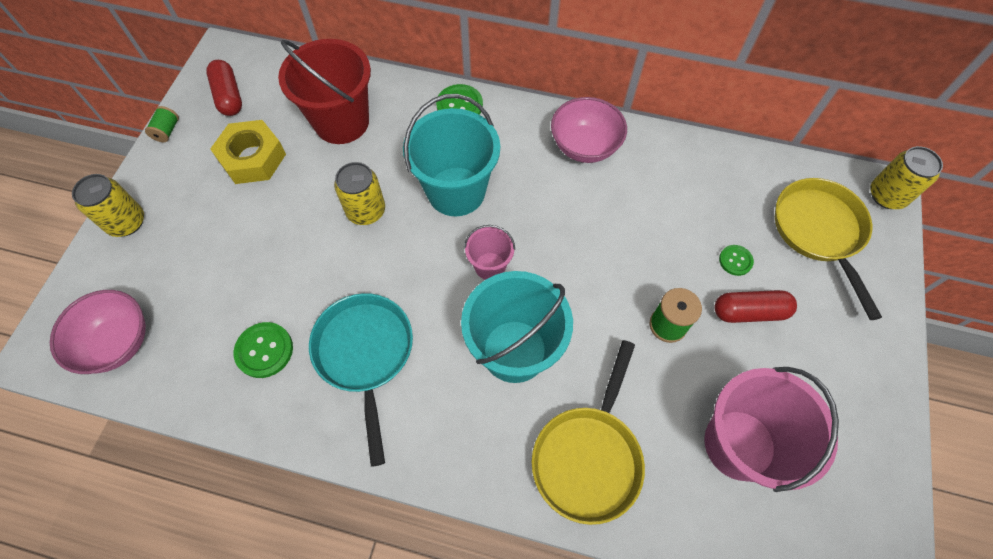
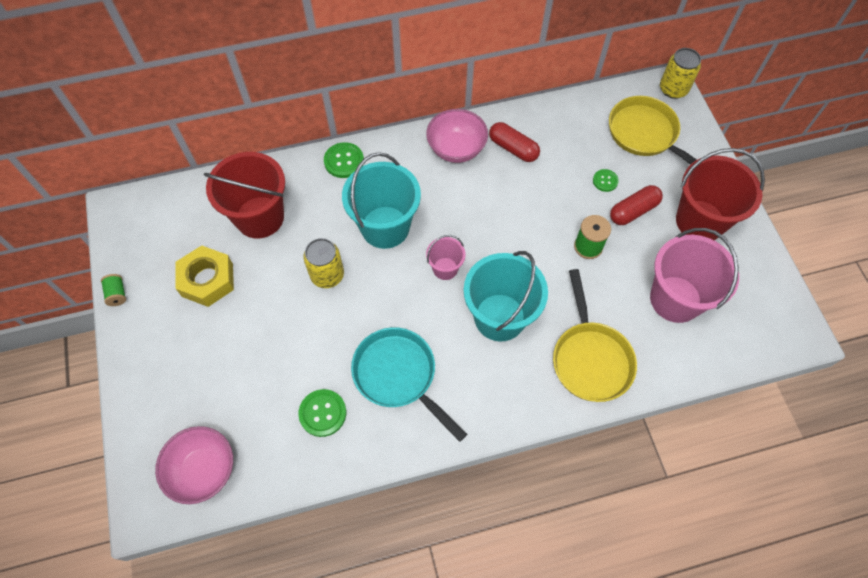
camera: 30 degrees left, 0 degrees up
(126, 222) = (139, 381): yellow can -> none
(229, 96) = (149, 241): red capsule -> red capsule (513, 148)
(829, 366) = (700, 221): none -> red bucket

